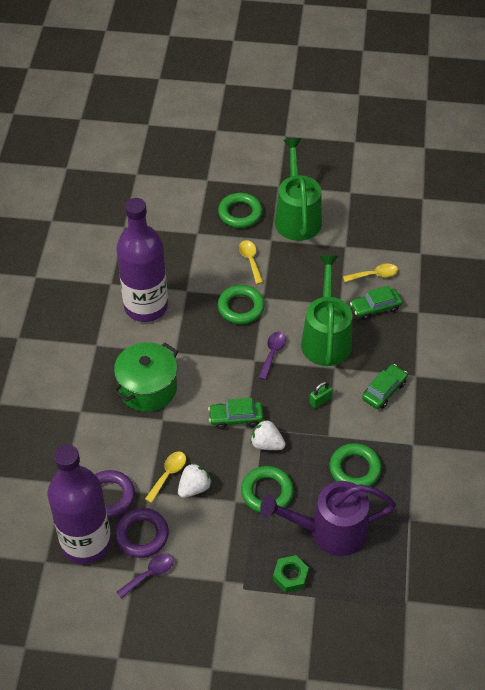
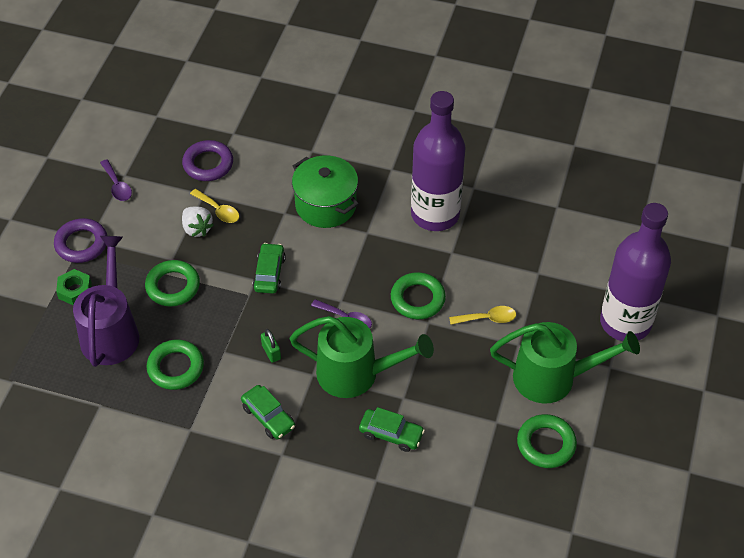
camera: 100 degrees right, 0 degrees up
(86, 542) = (165, 144): purple bottle -> purple bottle (625, 322)
(142, 535) = (159, 184): purple ring -> purple ring (81, 244)
(240, 213) = (565, 319): green ring -> green ring (546, 444)
(266, 444) = (230, 295): white strawberry -> none
(374, 275) = (443, 444): yellow spoon -> none
(375, 308) = (391, 434): green car -> green car turned 120 degrees clockwise

